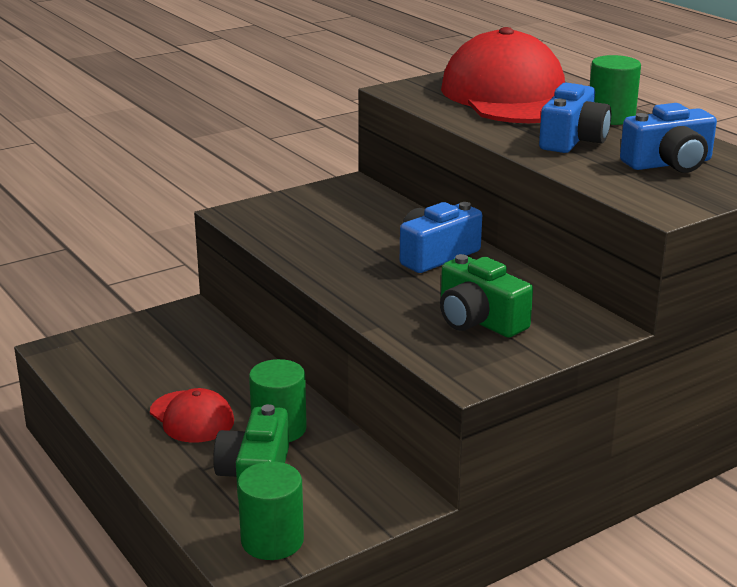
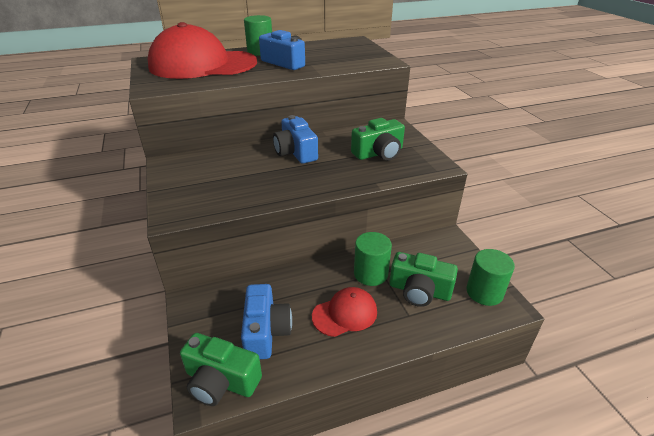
camera: 75 degrees left, 10 degrees up
(76, 354) = (221, 381): none -> green camera
(669, 164) = (332, 52): blue camera -> blue camera (266, 331)

